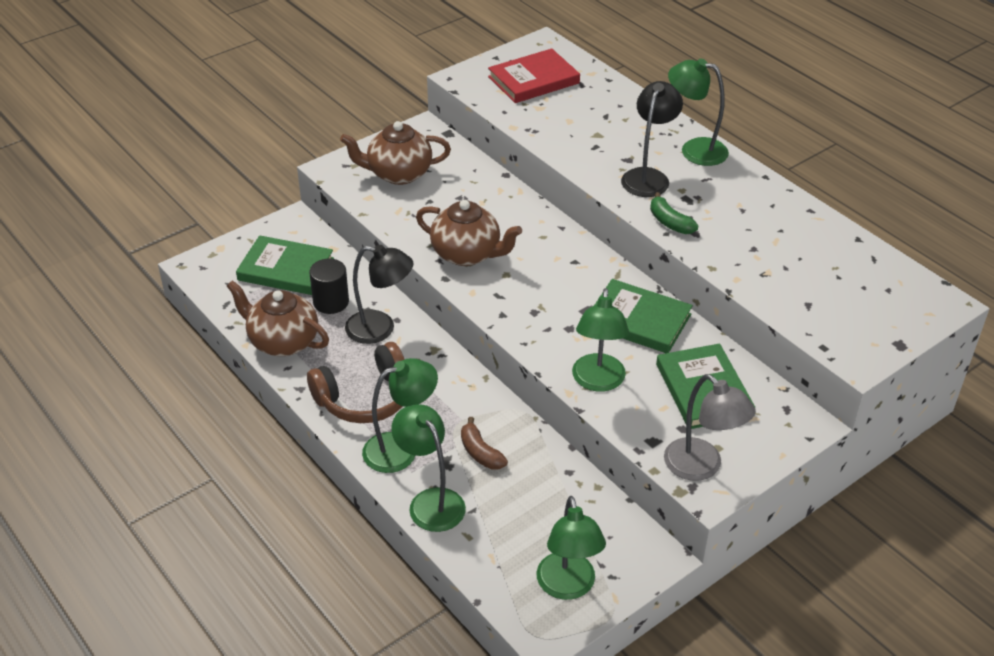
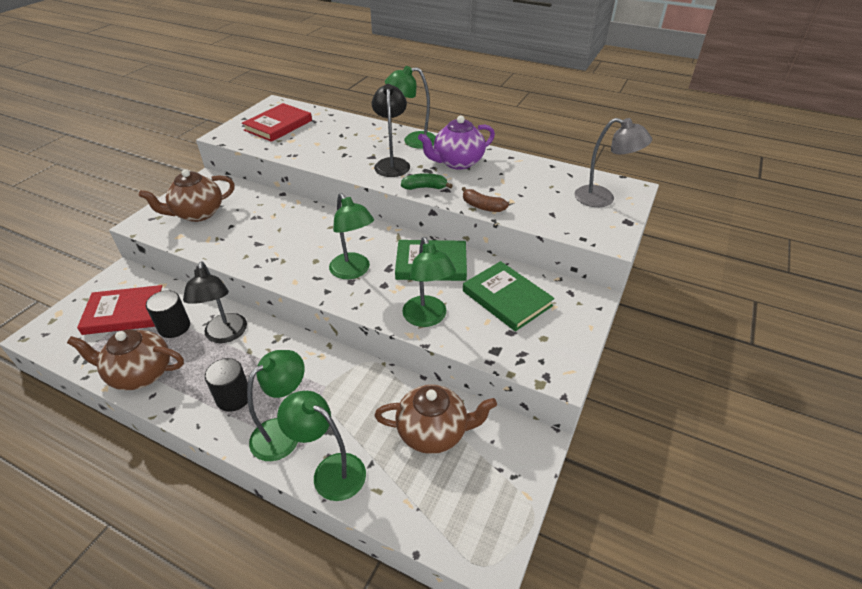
camera: 25 degrees left, 0 degrees up
(286, 269) = (125, 313): green book -> red book
(365, 398) = (233, 397): brown headphones -> black cylinder
(380, 329) = (225, 335): black lamp -> black lamp turned 90 degrees clockwise
(467, 254) = (277, 255): brown teapot -> brown teapot (433, 432)
(480, 452) = (353, 409): brown banana -> brown banana (482, 206)
(568, 587) = (485, 502): green lamp -> green lamp (353, 271)
(670, 222) = (425, 187): green banana -> green banana turned 150 degrees clockwise
(701, 467) = (543, 358): grey lamp -> grey lamp (602, 199)
(733, 198) = (457, 162): none -> purple teapot

